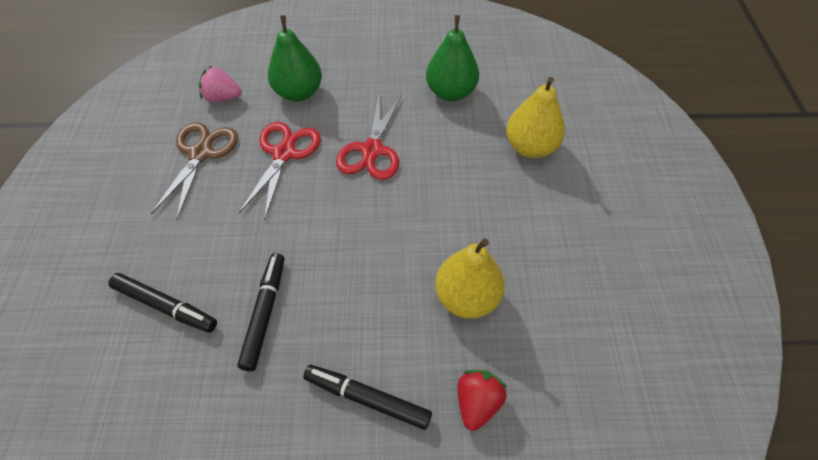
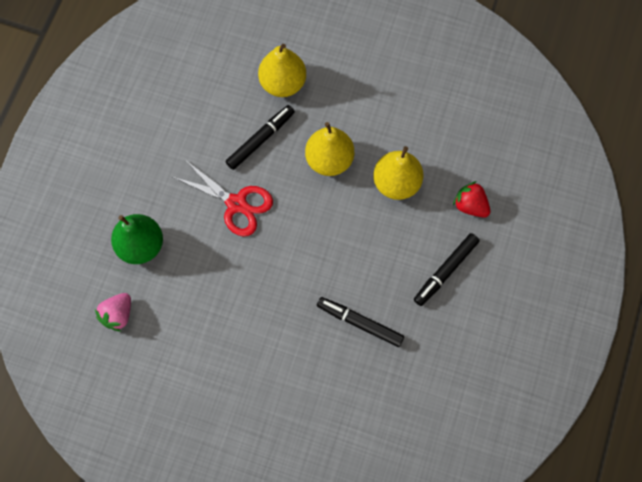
camera: 70 degrees left, 15 degrees up
(165, 306) = (328, 393): black marker -> black marker (260, 139)
(201, 153) = (182, 345): brown scissors -> none
(284, 153) = (210, 275): red scissors -> none
(451, 92) = (197, 118): green pear -> none
(462, 217) = (329, 160): none -> yellow pear

